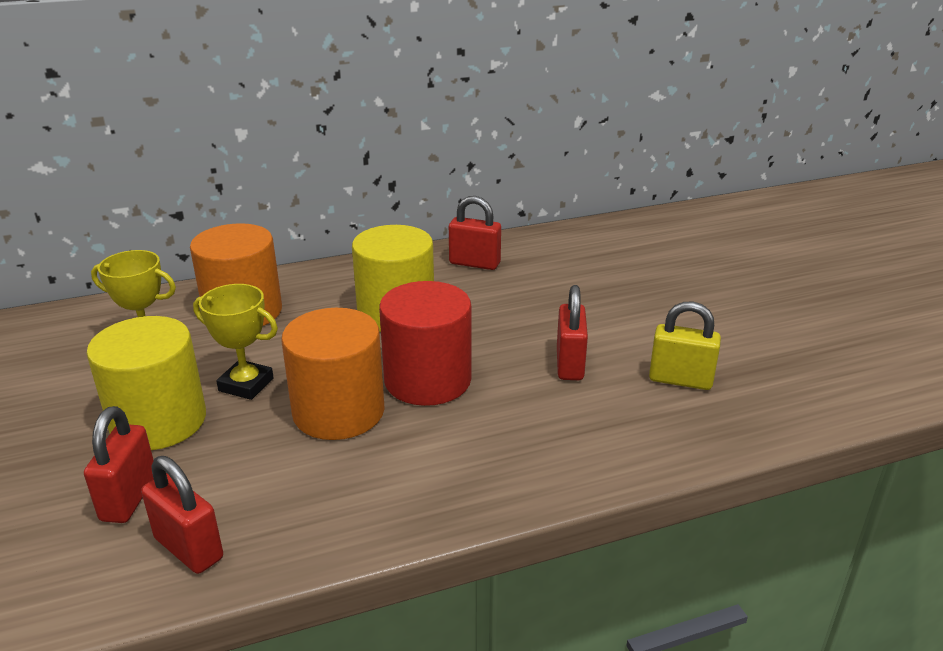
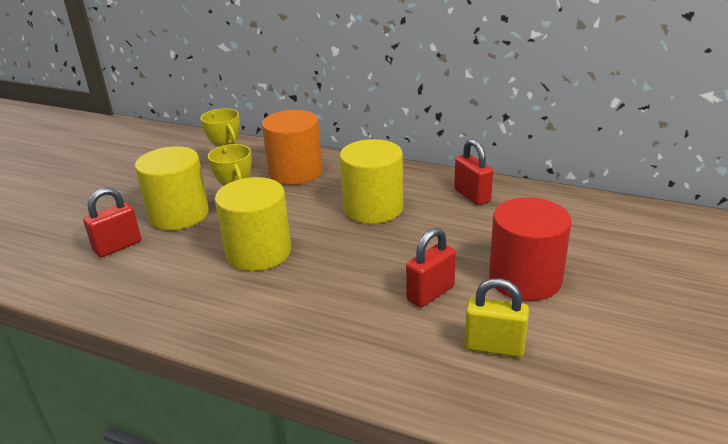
camera: 45 degrees right, 0 degrees up
(189, 548) = (103, 285): red padlock -> none
(338, 411) = (258, 252): orange cylinder -> yellow cylinder
(427, 380) = (329, 258): red cylinder -> red cylinder (525, 279)
(680, 380) = (494, 347): yellow padlock -> yellow padlock turned 45 degrees counterclockwise

